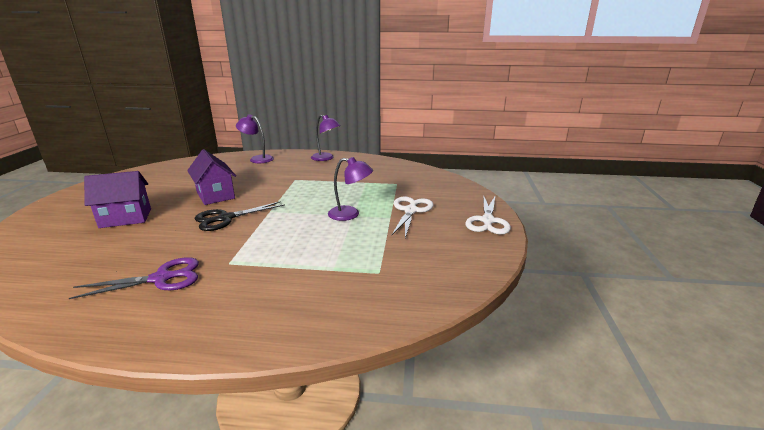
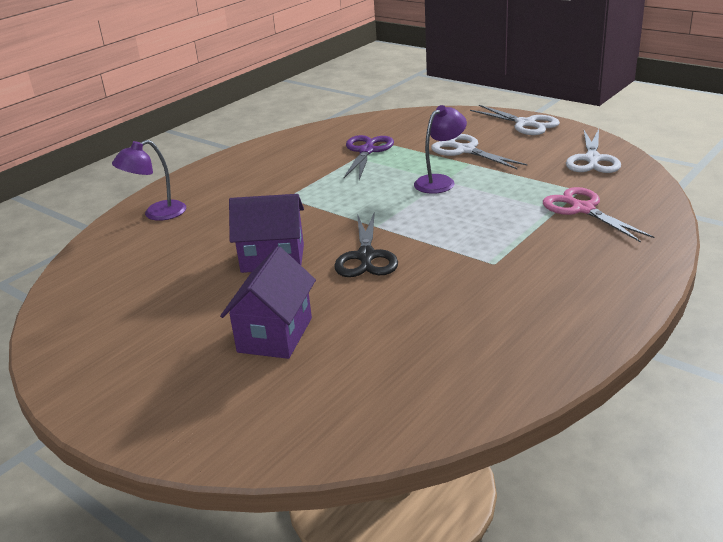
camera: 55 degrees left, 5 degrees up
(162, 278) = (495, 306): purple scissors -> purple scissors (367, 151)
(326, 158) = (234, 166): purple lamp -> none
(342, 281) = (582, 209): none -> pink scissors
(448, 265) = (592, 159): none -> white scissors

